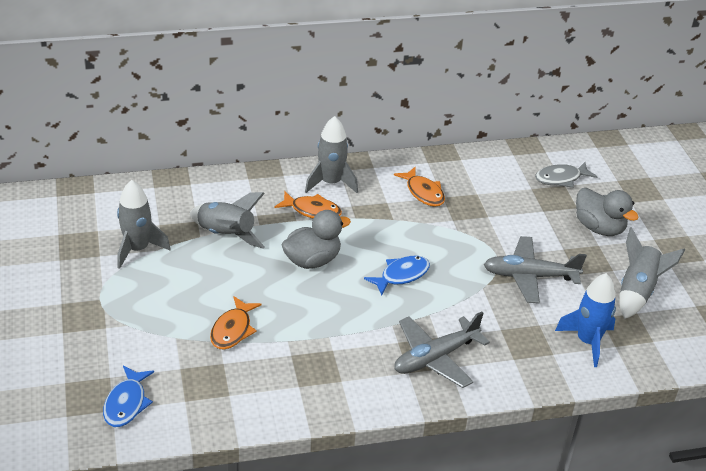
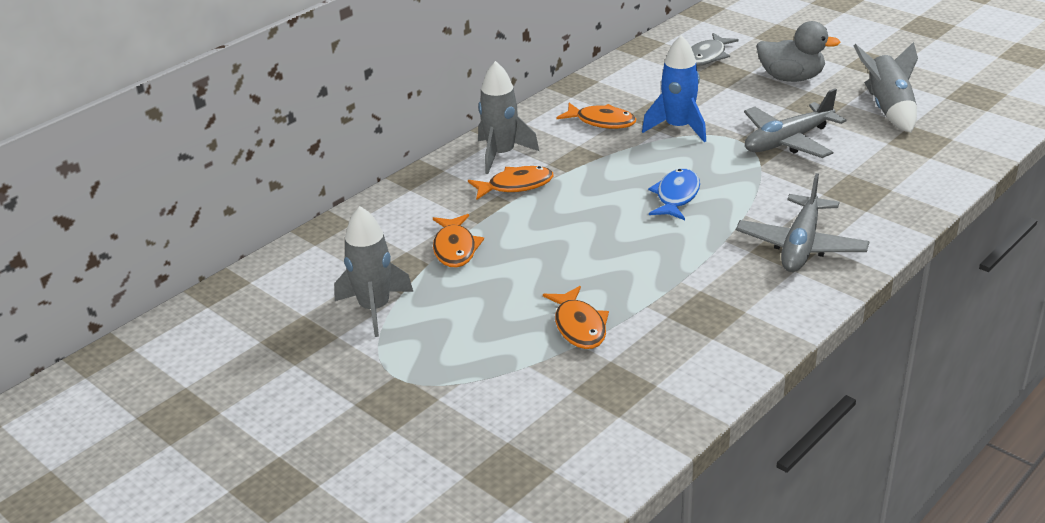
camera: 30 degrees left, 5 degrees down
(126, 403) = (560, 455): blue fish -> none
(226, 235) = (455, 248): grey rocket -> orange fish
(312, 260) = (574, 226): grey duck -> none
(587, 341) = (905, 166): blue rocket -> blue rocket (678, 128)

